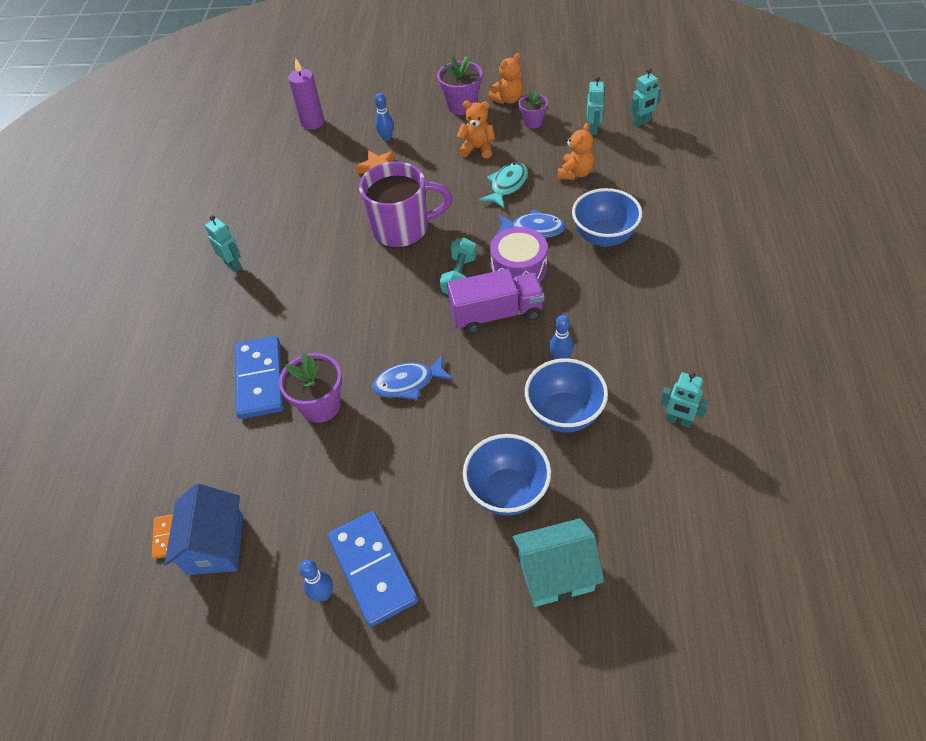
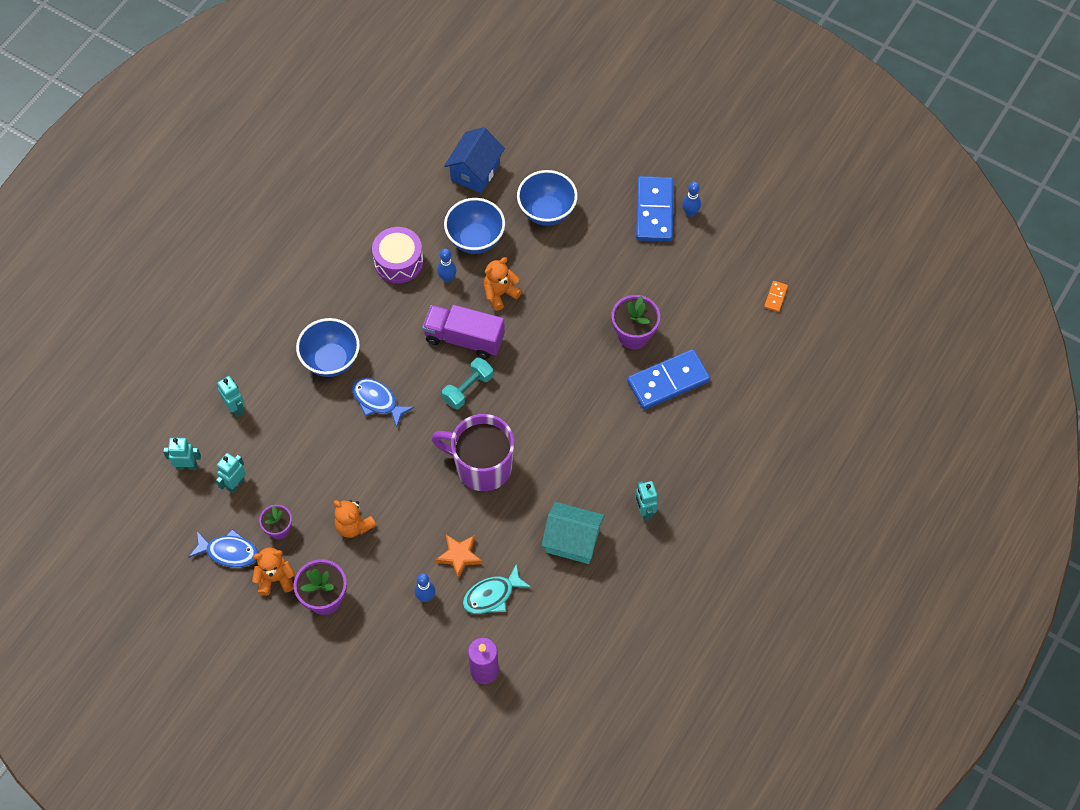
camera: 155 degrees left, 10 degrees up
(215, 545) = (744, 275): blue house -> blue house (475, 171)
(260, 379) = (668, 381): blue domino -> blue domino turned 45 degrees clockwise
(408, 383) = (563, 319): blue fish -> blue fish (229, 552)
(507, 185) = (362, 462): turquoise fish -> turquoise fish (492, 595)
(518, 268) = (418, 369): purple drum -> purple drum (398, 262)
(556, 573) = (551, 155): turquoise house -> turquoise house (572, 541)
(575, 173) = (295, 441): orange teddy bear -> orange teddy bear (500, 294)
(678, 421) = (409, 197): turquoise robot -> turquoise robot (236, 408)

